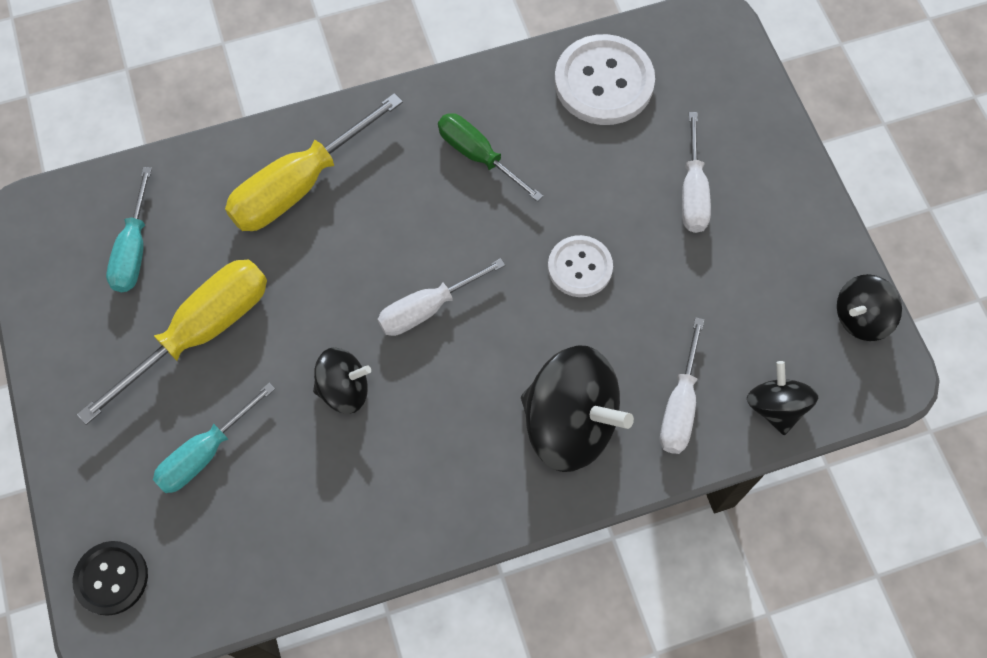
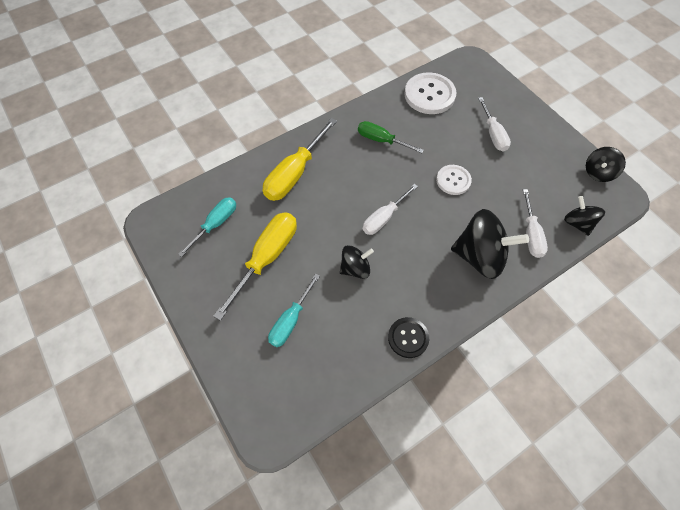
camera: 15 degrees left, 5 degrees down
(111, 578) = (259, 404): black button -> black button (408, 338)
(134, 249) = (215, 224): turquoise screwdriver -> turquoise screwdriver turned 135 degrees counterclockwise

